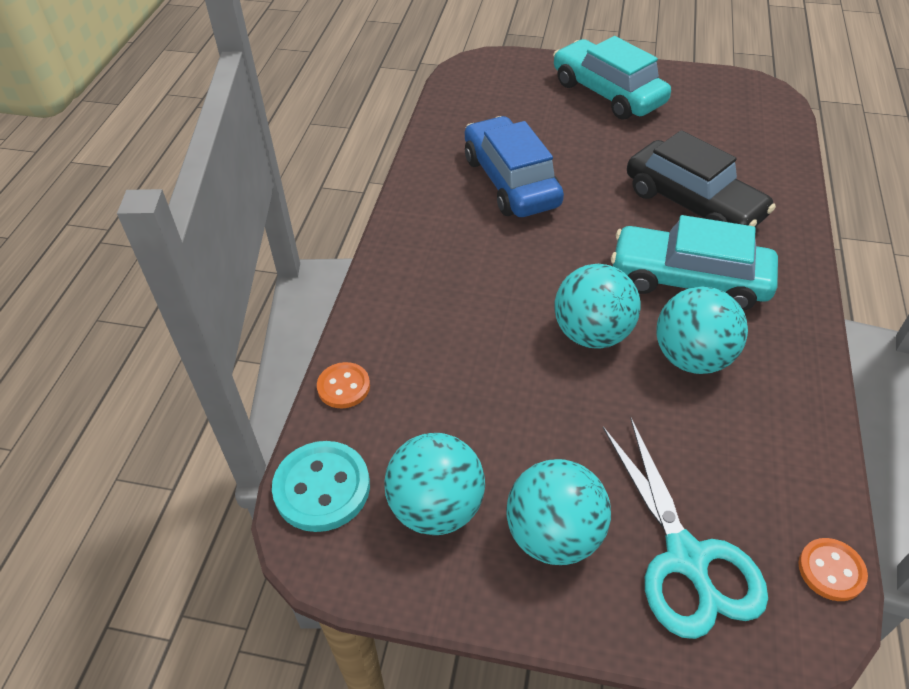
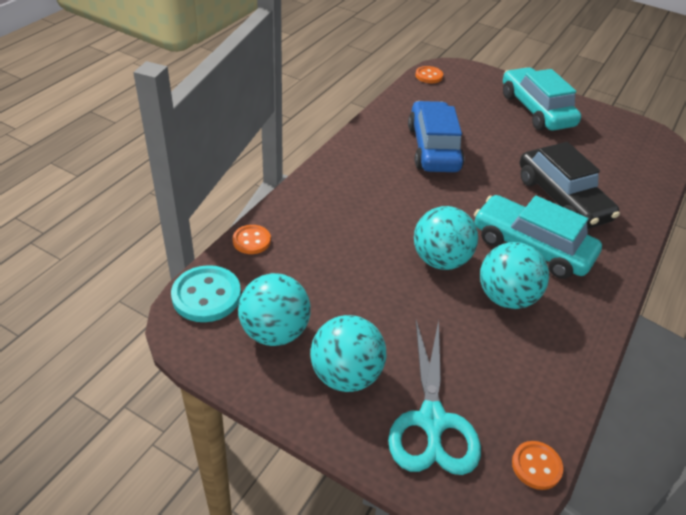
camera: 15 degrees right, 5 degrees down
(458, 82) = (429, 76): none -> orange button

